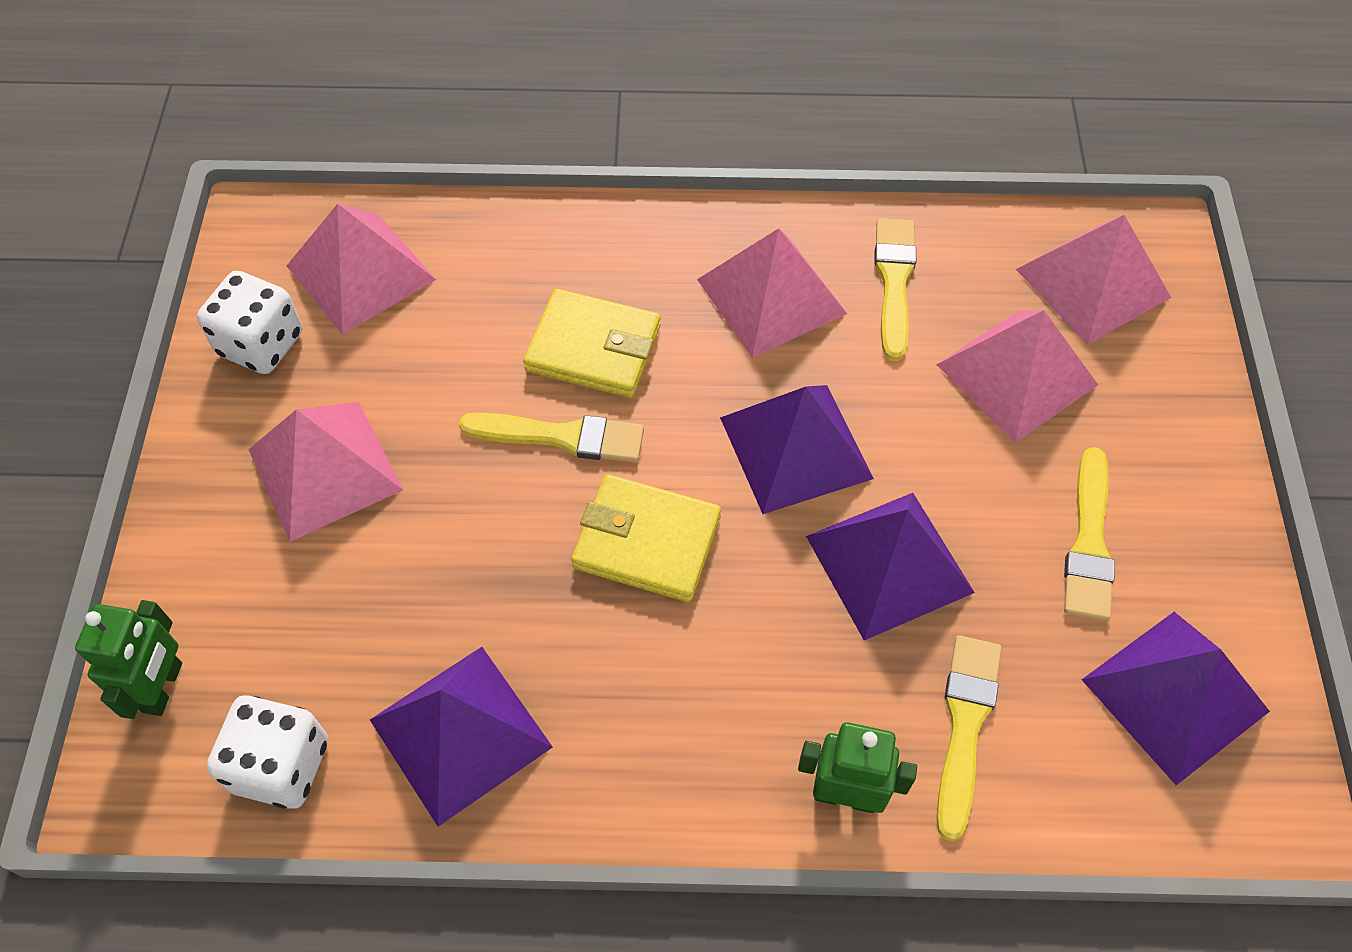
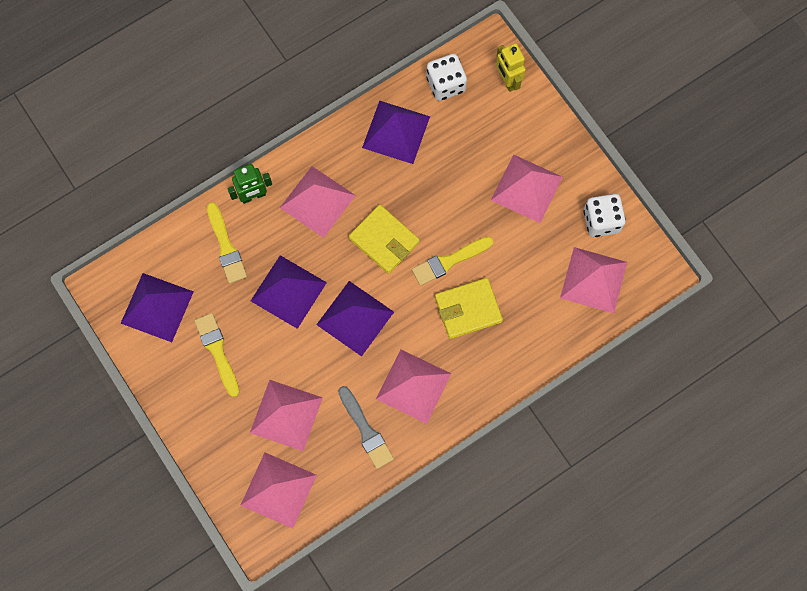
camera: 145 degrees right, 15 degrees up
(163, 687) = (507, 81): green robot -> yellow robot
(647, 542) = (384, 240): yellow wallet -> yellow wallet turned 60 degrees clockwise
(720, 696) = (317, 201): none -> pink pyramid
(894, 282) = (366, 430): yellow brush -> grey brush

